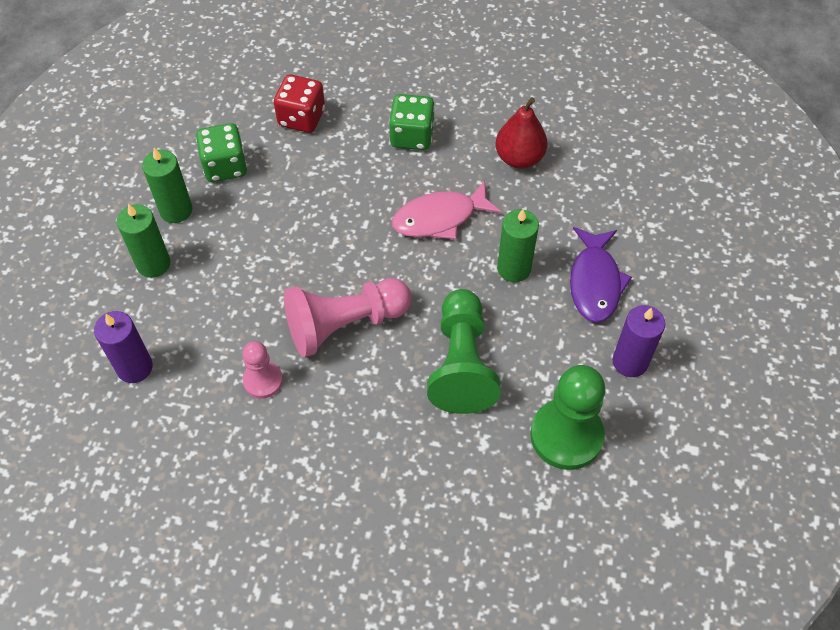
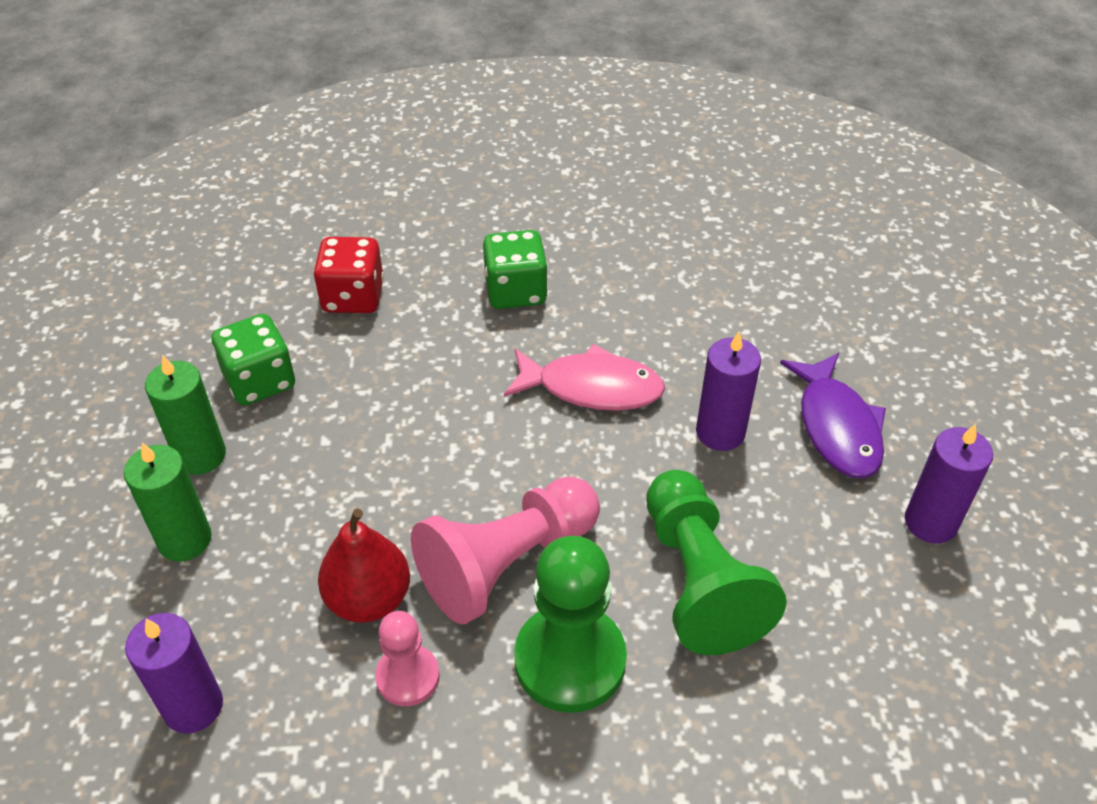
camera: 15 degrees left, 10 degrees down
(439, 218) = (592, 388): pink fish -> pink fish turned 135 degrees counterclockwise
(514, 268) = (720, 432): green candle -> purple candle
(519, 158) = (670, 291): red pear -> red pear (369, 598)
(566, 435) = (889, 648): green pawn -> green pawn (570, 660)

